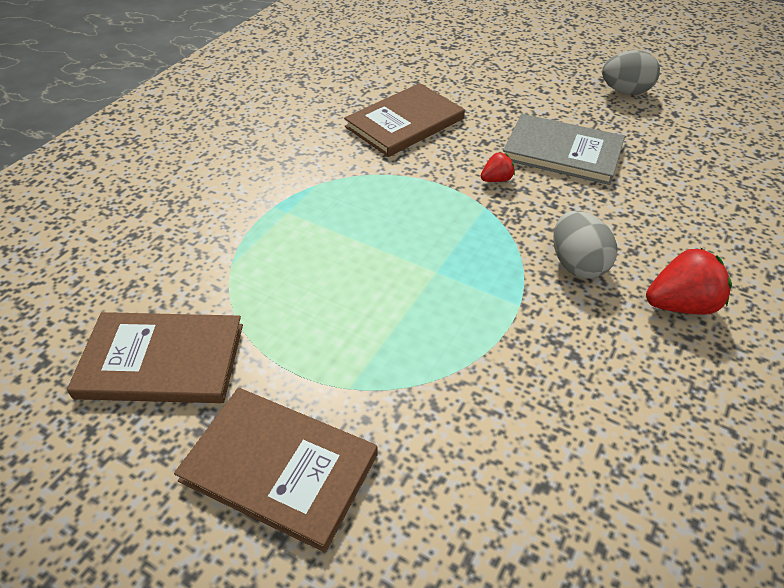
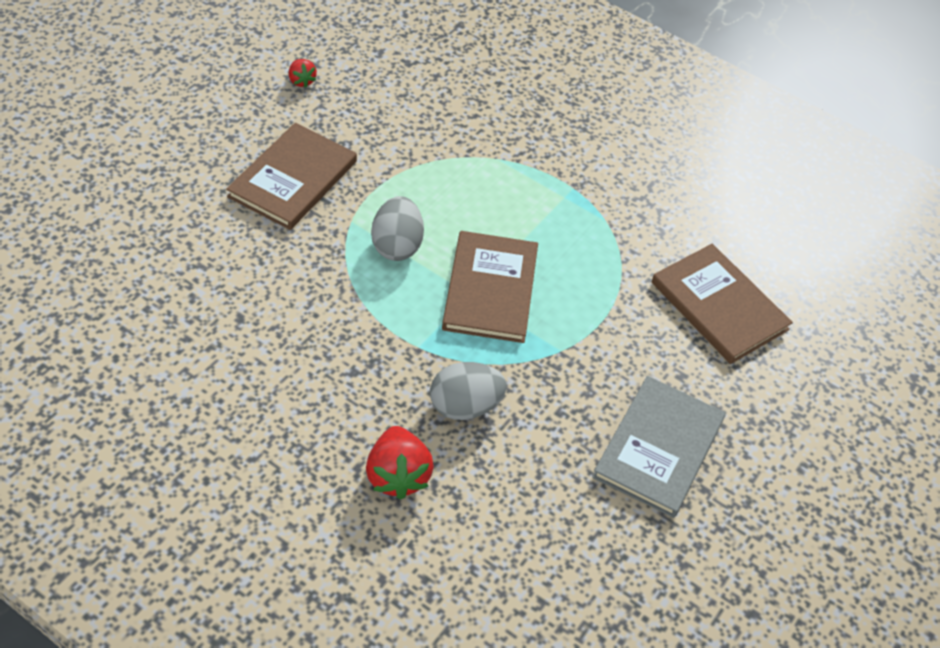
camera: 90 degrees right, 5 degrees up
(161, 360) = (398, 120): brown book -> brown book (490, 289)
(496, 179) = (607, 370): red strawberry -> red strawberry (301, 81)
(625, 91) = (807, 568): grey egg -> grey egg (397, 245)

